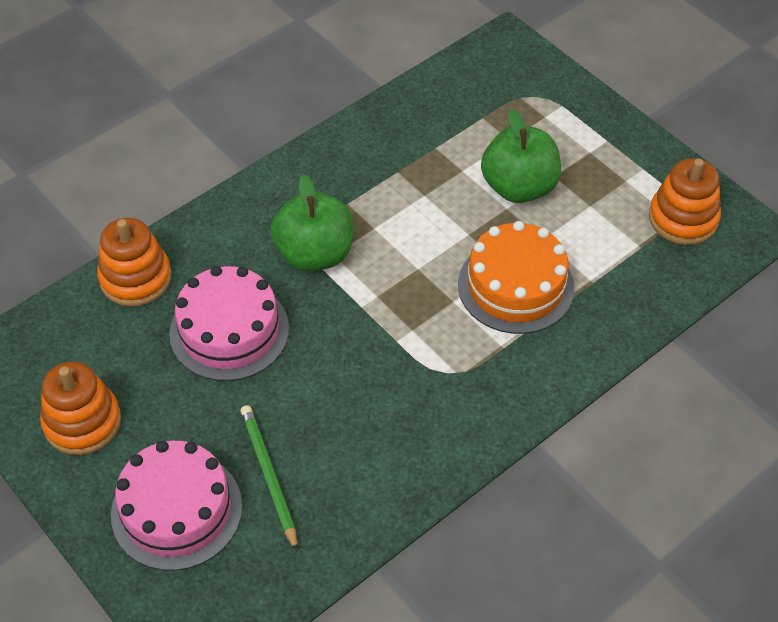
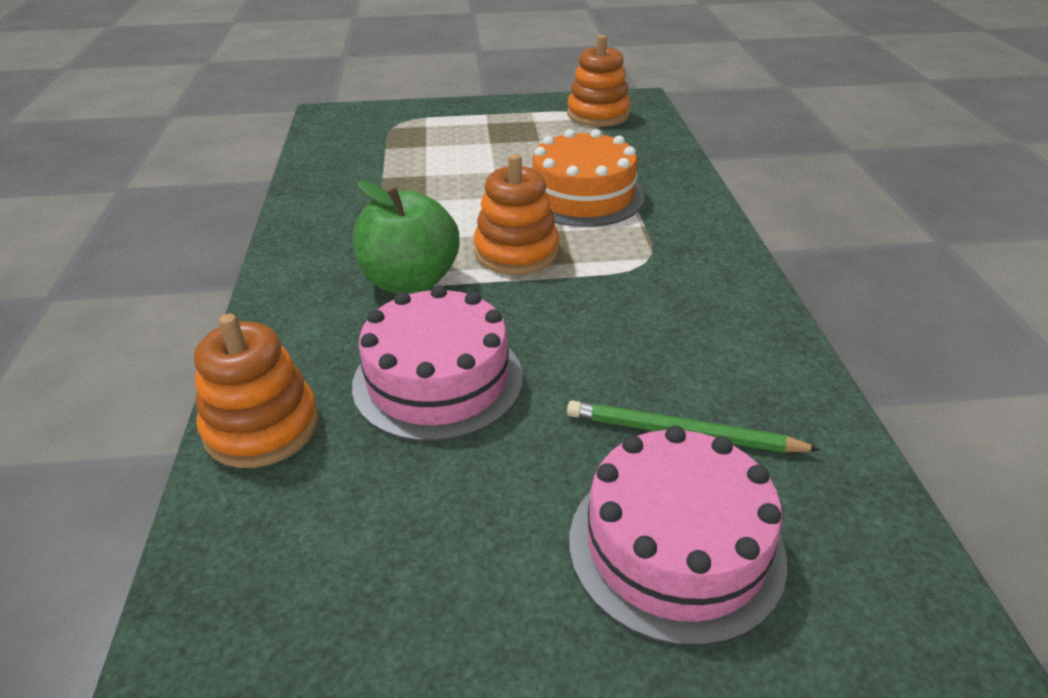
camera: 55 degrees left, 15 degrees down
(82, 422) = (433, 592): orange stacking toy -> orange stacking toy (516, 252)
(519, 187) = (480, 159): green apple -> none

